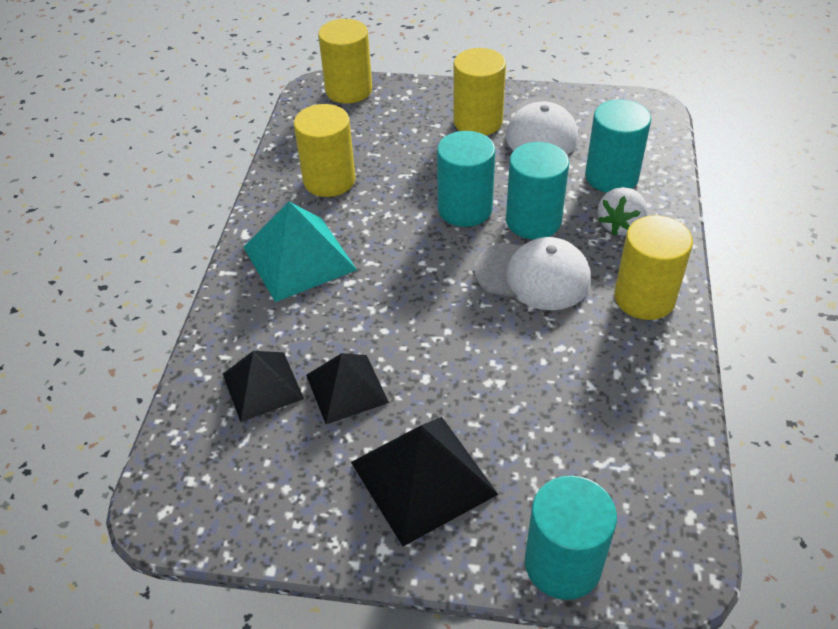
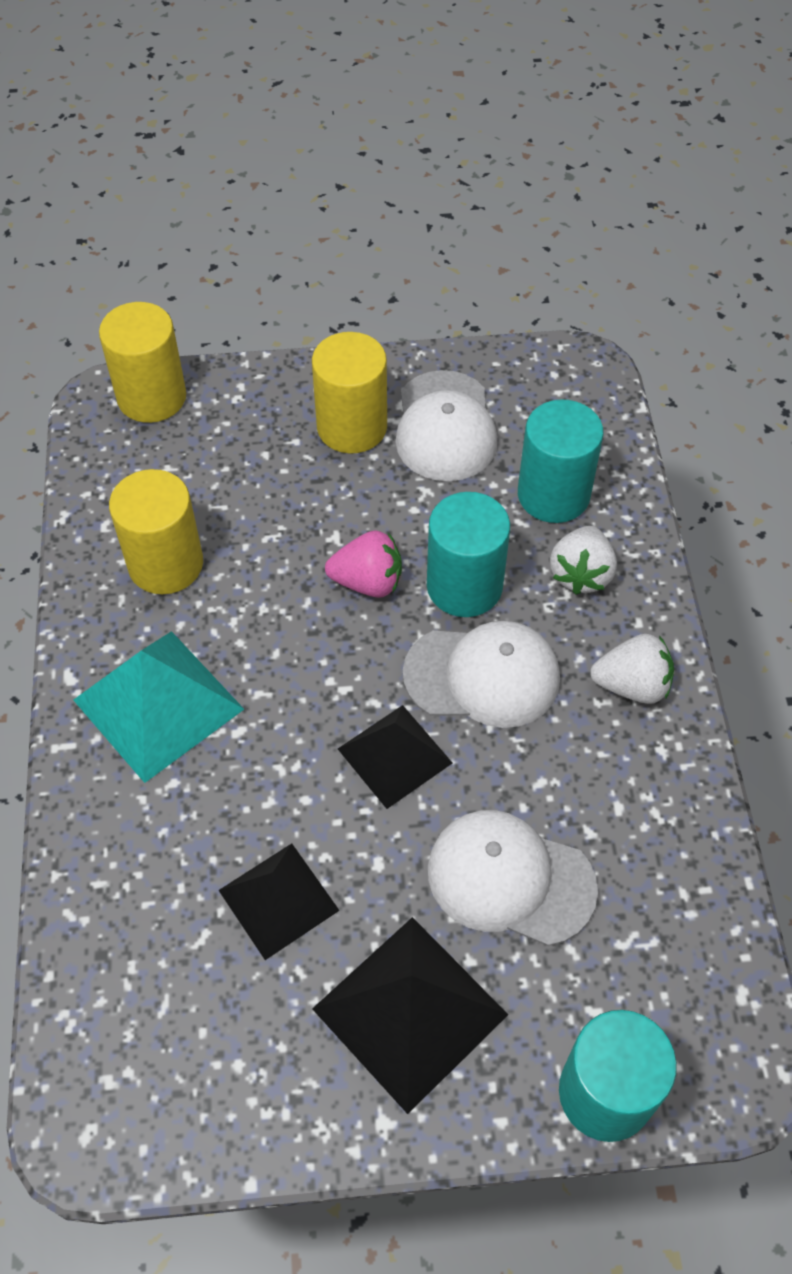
camera: 15 degrees left, 10 degrees up
(262, 386) = (164, 919): black pyramid -> black pyramid (394, 756)
(465, 209) = (368, 582): turquoise cylinder -> pink strawberry
(522, 405) = (510, 879): none -> white cap
(644, 298) = (632, 685): yellow cylinder -> white strawberry

